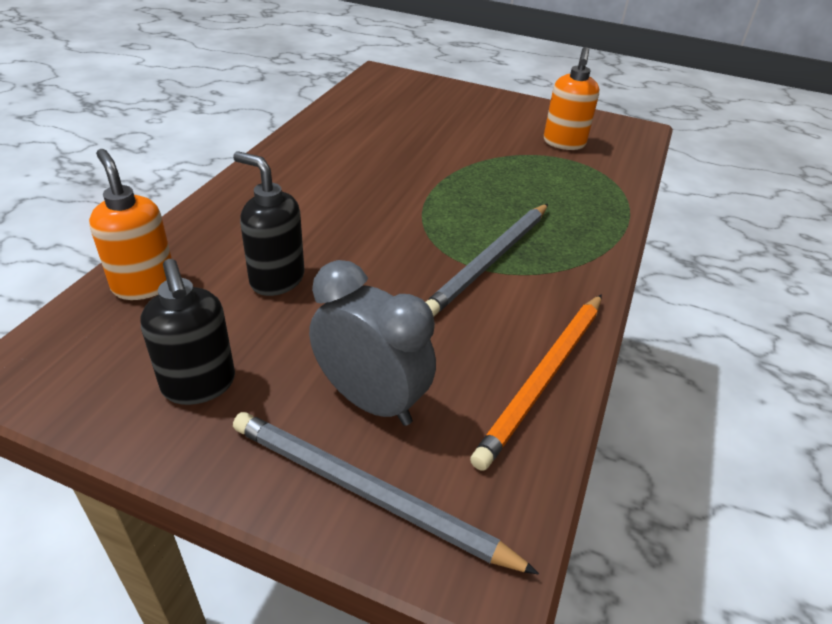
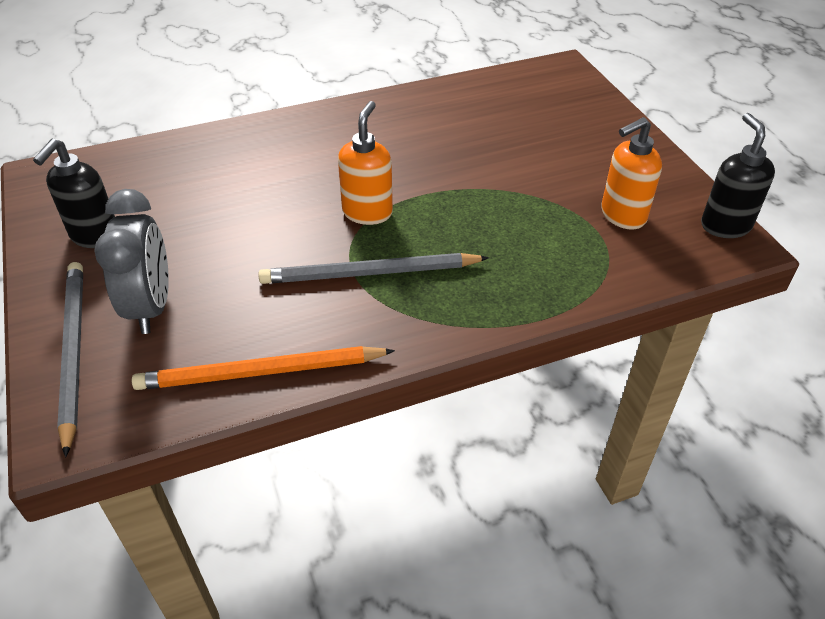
camera: 50 degrees right, 5 degrees up
(144, 284) = (154, 159): orange soap dispenser -> orange soap dispenser (367, 212)
(276, 279) = (220, 199): black soap dispenser -> black soap dispenser (725, 225)

